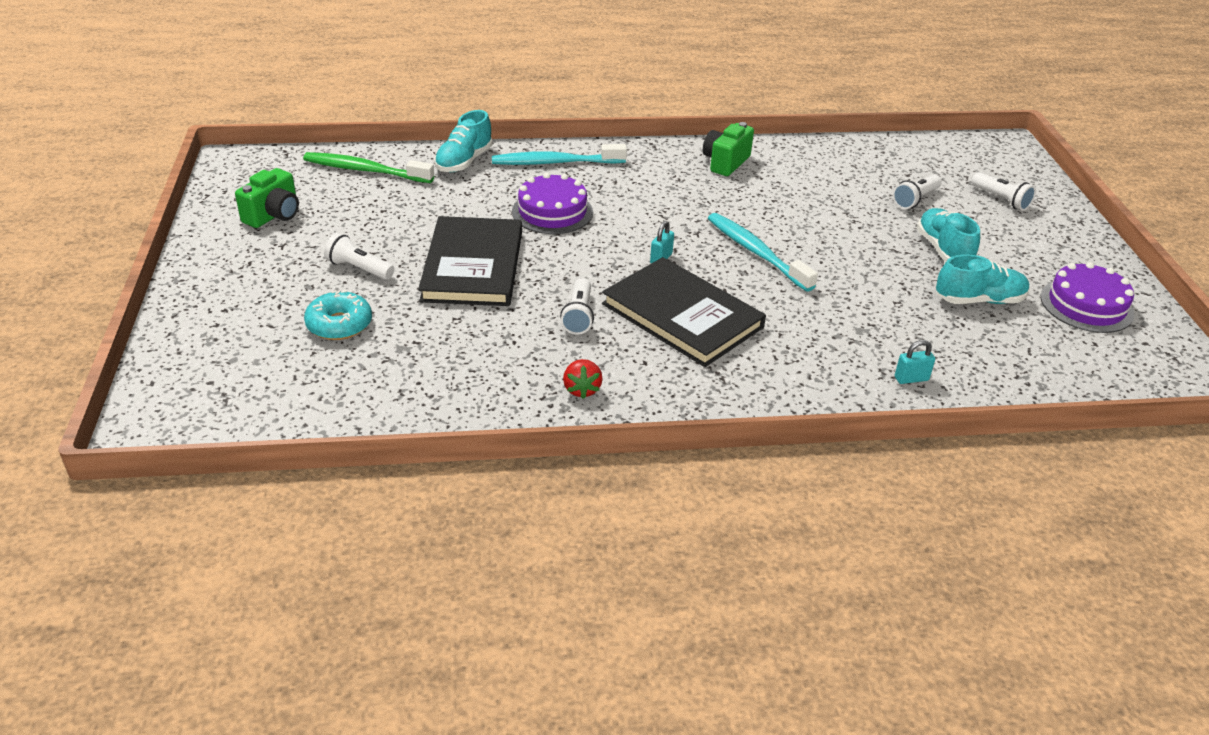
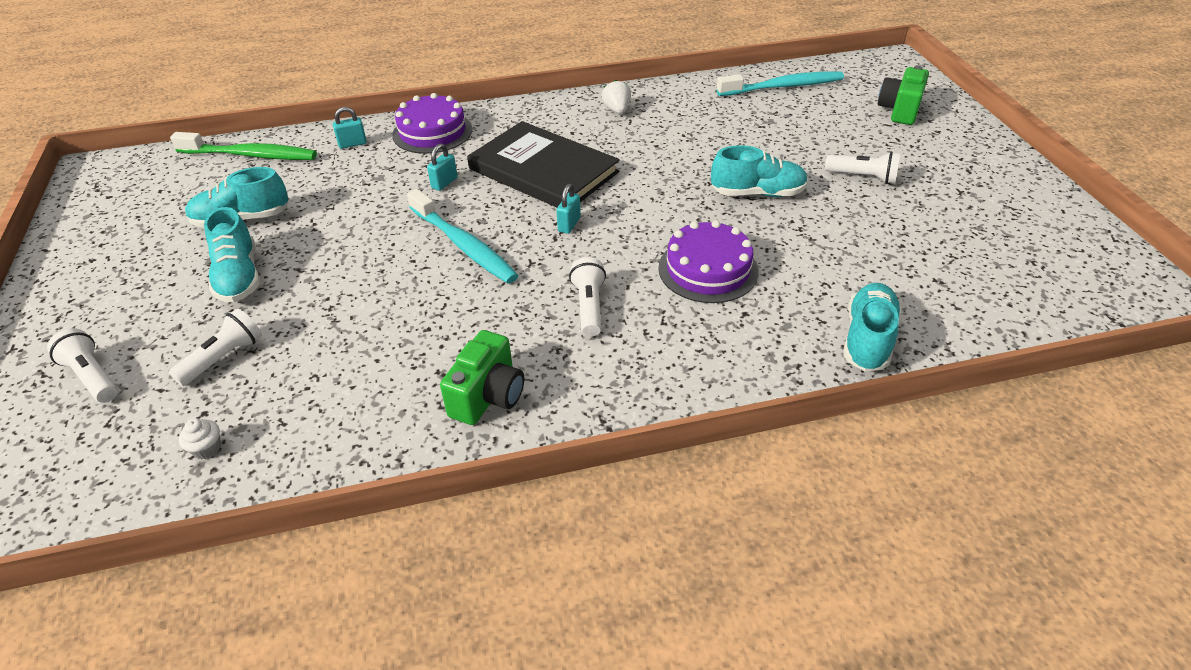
camera: 175 degrees right, 5 degrees up
(274, 215) = (1010, 223): green camera -> green camera (899, 110)
(339, 324) = (833, 131): turquoise donut -> none
(365, 170) = (980, 303): green toothbrush -> green toothbrush (250, 155)
(473, 266) = (757, 193): black book -> turquoise shoe
(555, 163) = (740, 357): turquoise toothbrush -> turquoise toothbrush (783, 87)
(578, 316) = (637, 160): white flashlight -> white flashlight (589, 306)
(582, 389) = (617, 110): red strawberry -> white strawberry
(787, 314) = (444, 183): none -> turquoise padlock
(893, 159) = (207, 449): none -> white cupcake
(1086, 305) = (129, 227): purple cake -> purple cake (432, 132)

